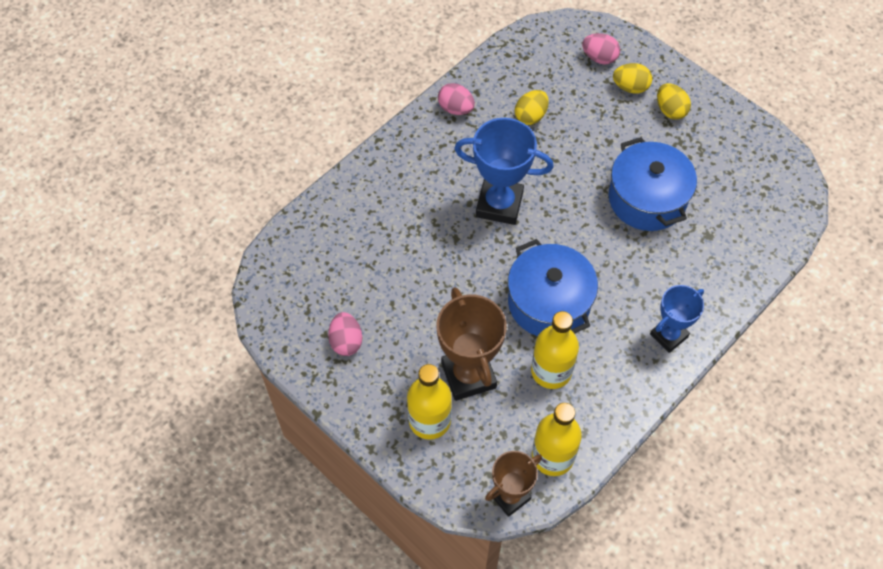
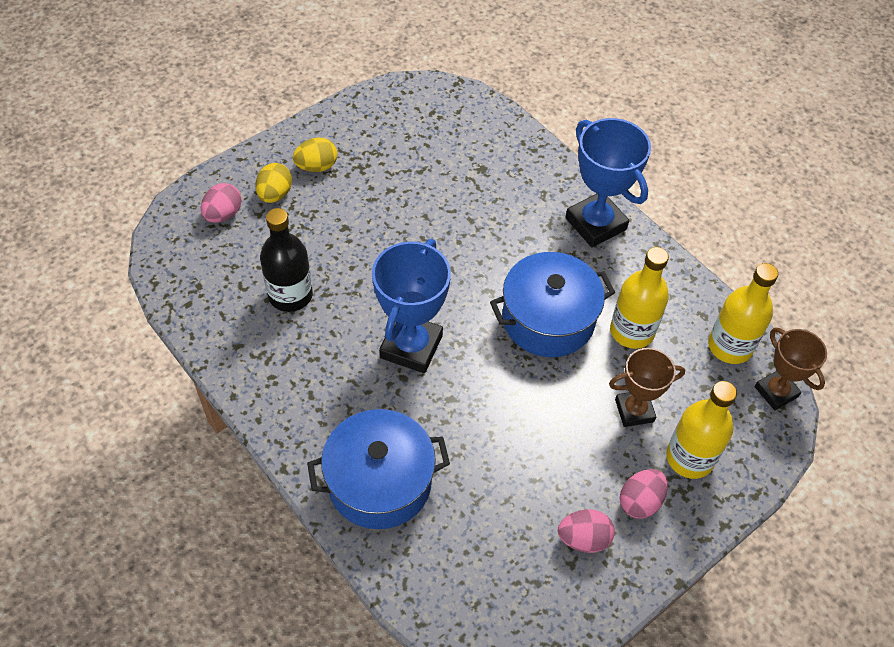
camera: 85 degrees left, 5 degrees down
(455, 109) = (257, 372): pink egg -> pink egg (640, 501)
(468, 375) = (634, 411): brown trophy -> brown trophy, size x0.63
(530, 116) = (290, 295): yellow egg -> black bottle
(647, 199) = (428, 209): blue pot -> blue pot (379, 482)
(669, 335) = (595, 224): blue trophy -> blue trophy, size x1.58

